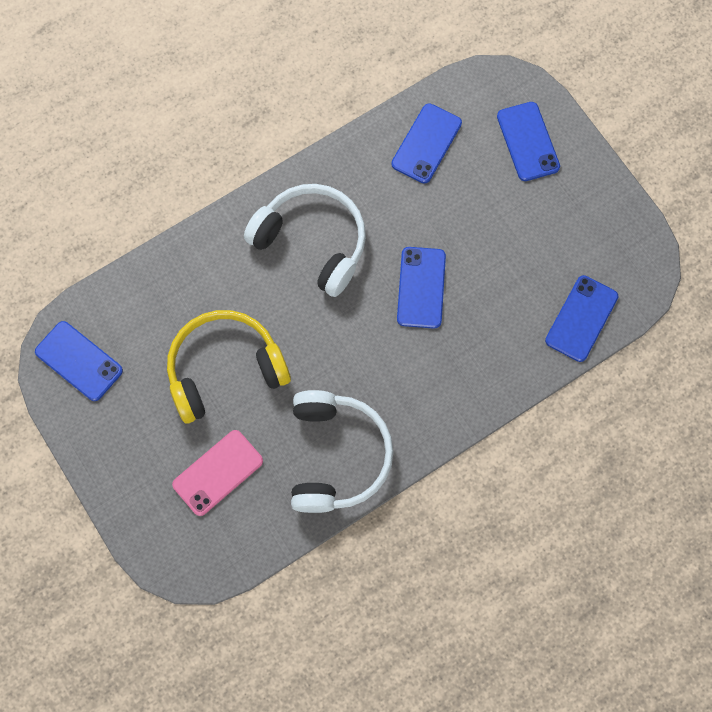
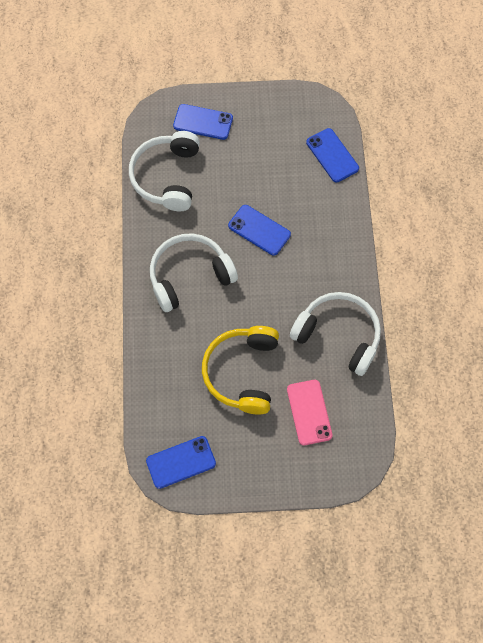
camera: 60 degrees left, 5 degrees down
(426, 143) = (167, 177): blue phone -> white headphones

